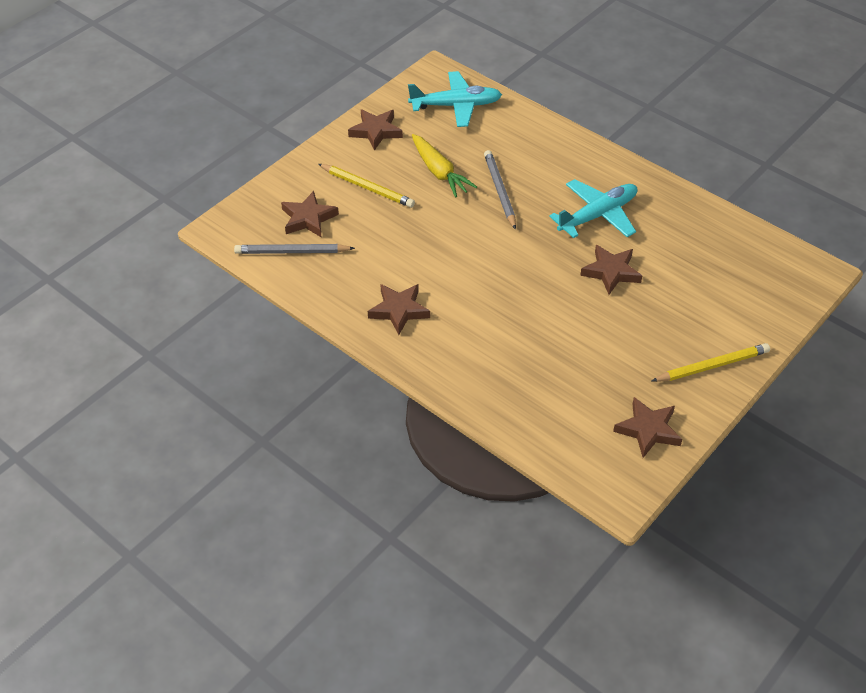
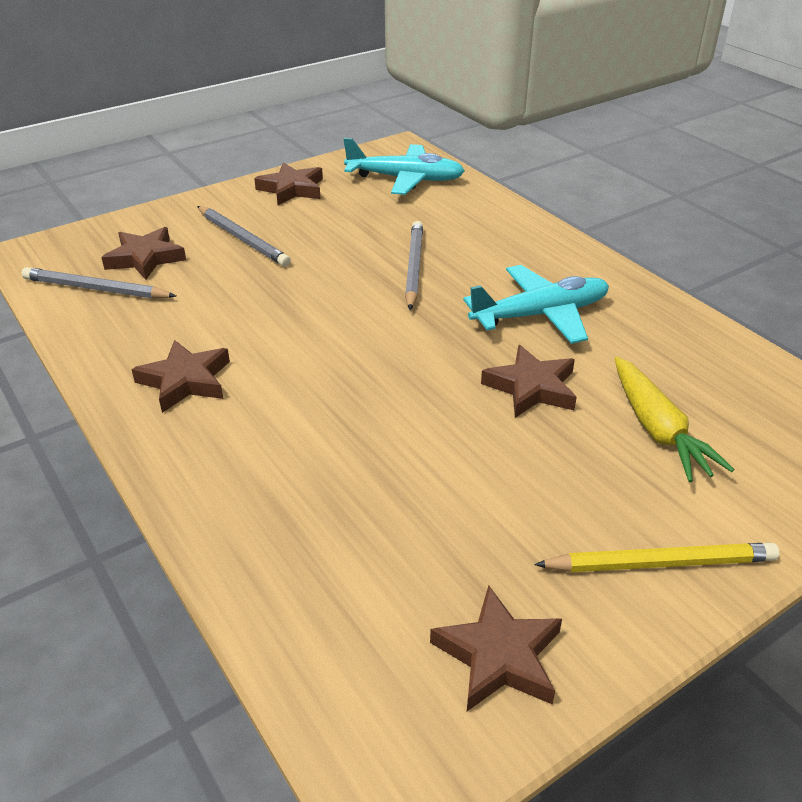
camera: 15 degrees right, 10 degrees down
(367, 188) = (243, 239): yellow pencil -> grey pencil
(439, 172) = (344, 237): yellow carrot -> yellow carrot (657, 429)

